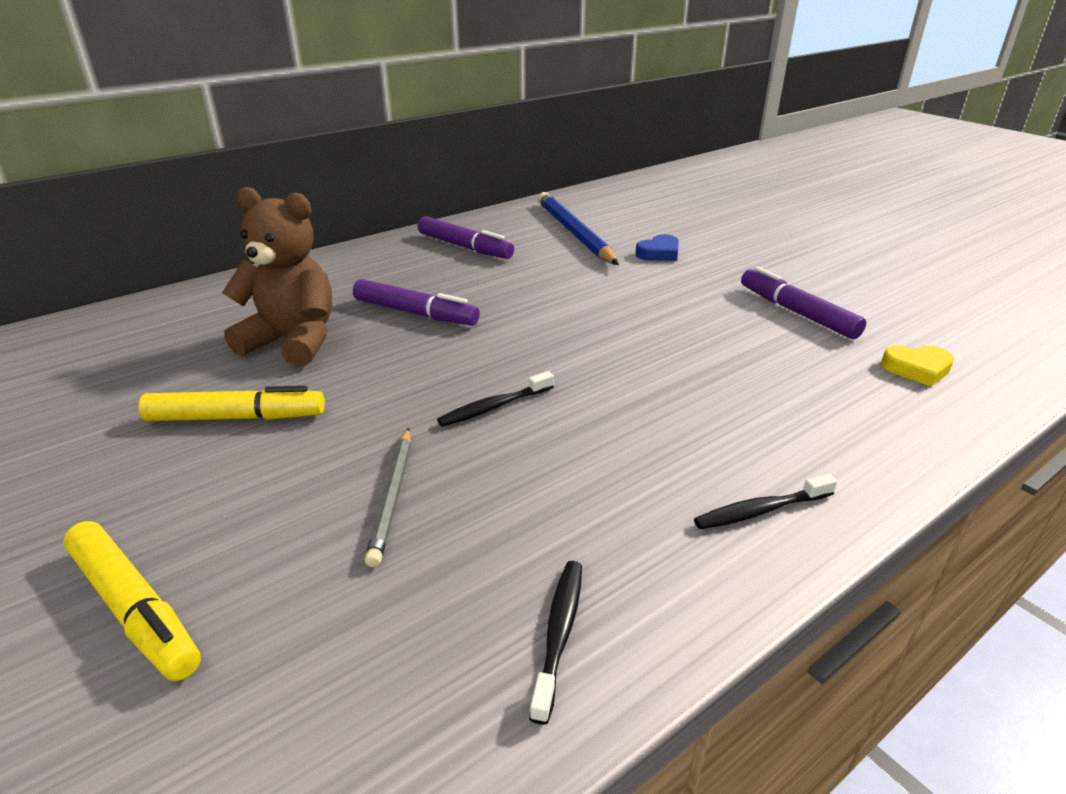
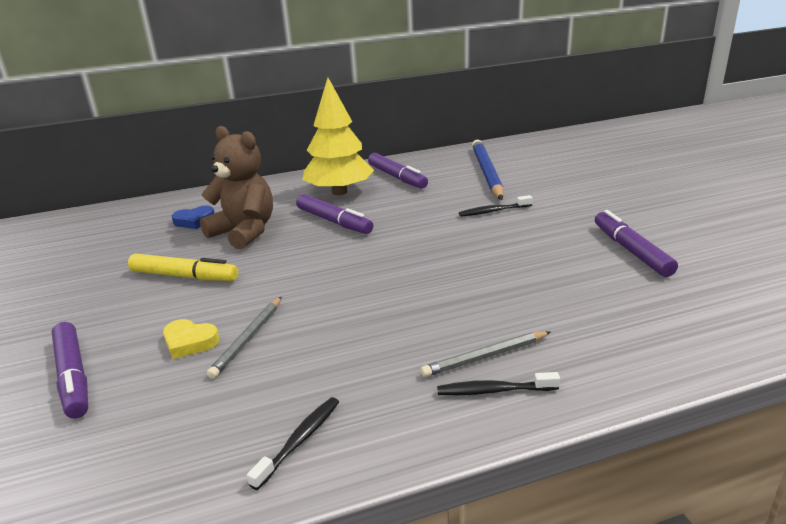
camera: 20 degrees right, 5 degrees down
(134, 608) = (73, 376): yellow marker -> purple marker
(398, 272) = (339, 192): none -> yellow tree
(494, 407) = (348, 291): black toothbrush -> black toothbrush (493, 211)
(659, 253) = (545, 193): blue heart -> blue heart (194, 221)
(722, 468) = (485, 357): none -> grey pencil
(917, 369) = (708, 307): yellow heart -> yellow heart (190, 342)

